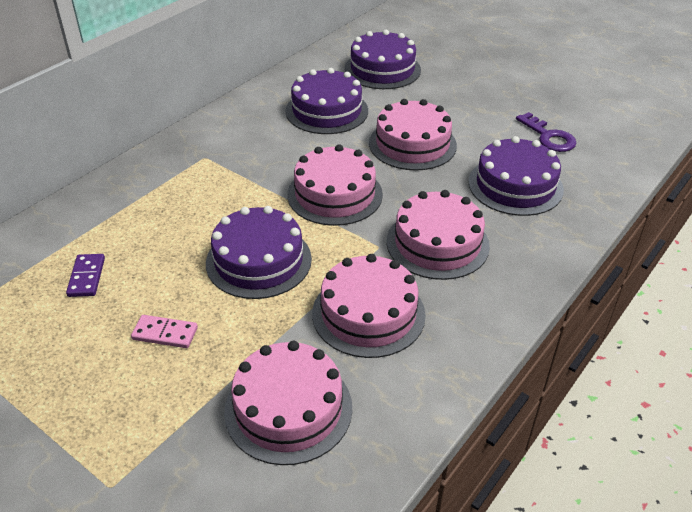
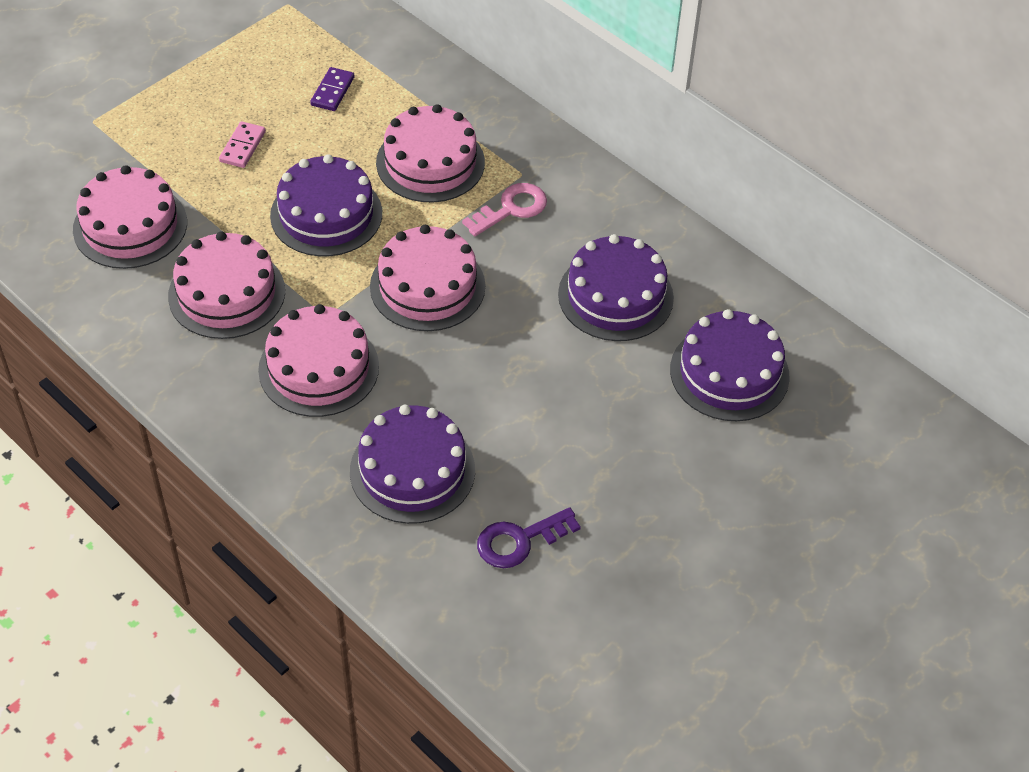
camera: 95 degrees right, 10 degrees up
(87, 277) = (332, 91): purple domino -> purple domino turned 75 degrees counterclockwise
(244, 160) = (511, 209): none -> pink key
(412, 144) = (522, 377): pink cake -> pink cake (430, 162)

